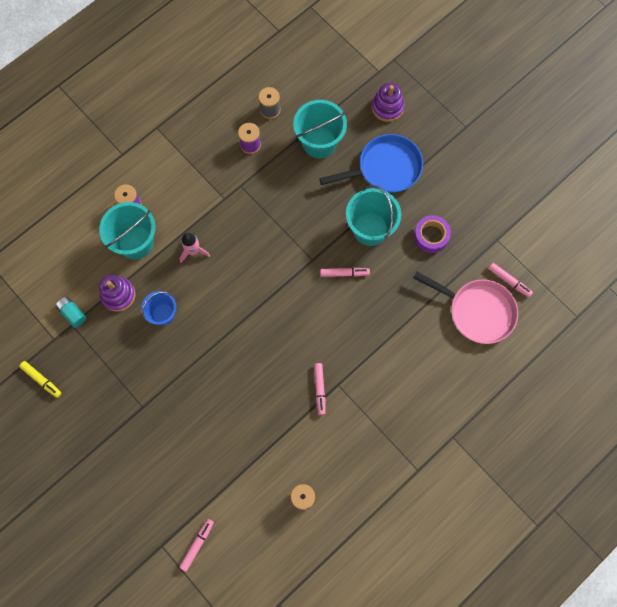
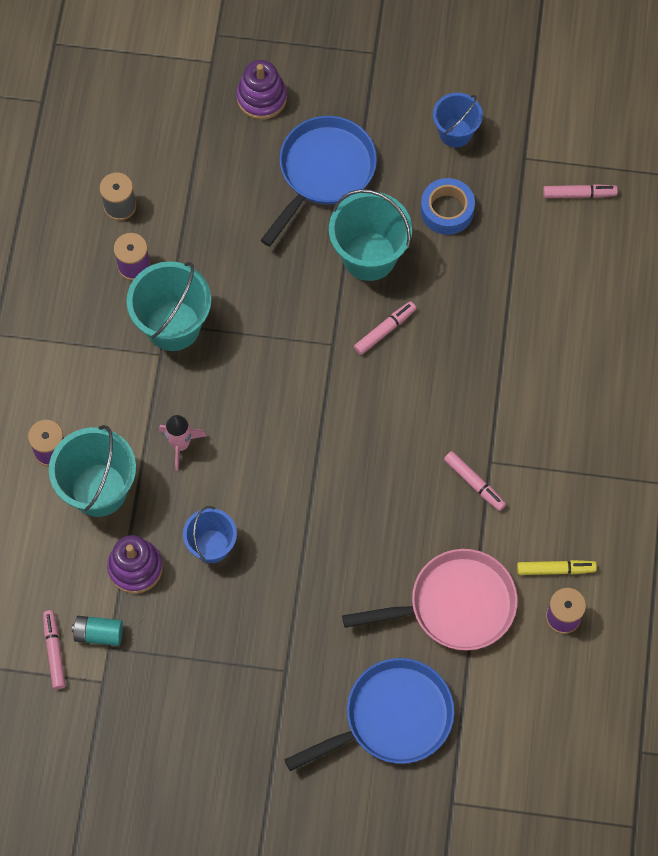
camera: 40 degrees left, 5 degrees down
(41, 380) = (133, 740): yellow marker -> yellow marker (555, 569)
(171, 476) = (392, 718): none -> blue pan
(197, 545) = (491, 767): pink marker -> pink marker (54, 651)
(319, 142) = (217, 200): turquoise bucket -> turquoise bucket (173, 325)
(431, 236) = (447, 210): purple tape -> blue tape
(471, 199) = (455, 133): none -> blue bucket
(477, 311) = (573, 255): pink pan -> pink pan (455, 605)

